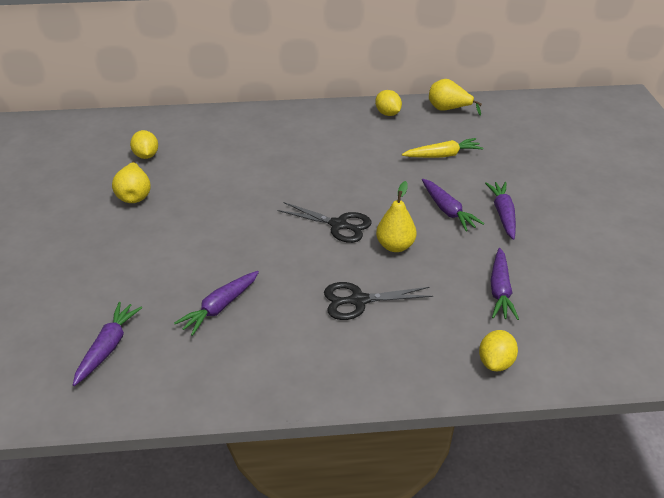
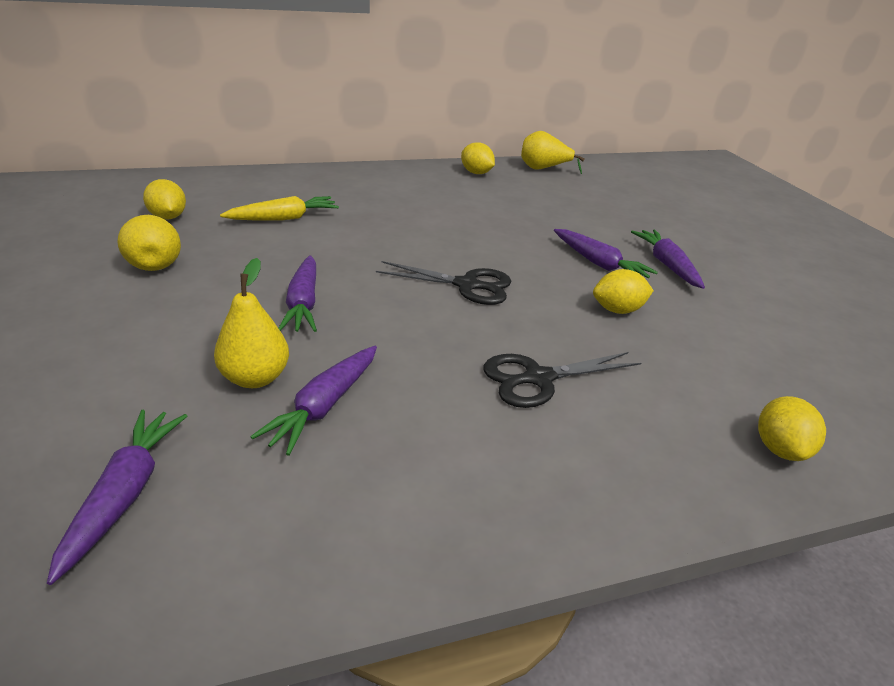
camera: 15 degrees left, 5 degrees down
(395, 246) = (554, 306): yellow pear -> yellow pear (255, 378)
(441, 252) = (617, 310): none -> yellow lemon
(443, 155) = (561, 209): yellow carrot -> yellow carrot (284, 218)
(500, 291) = (720, 351): purple carrot -> purple carrot (303, 304)

